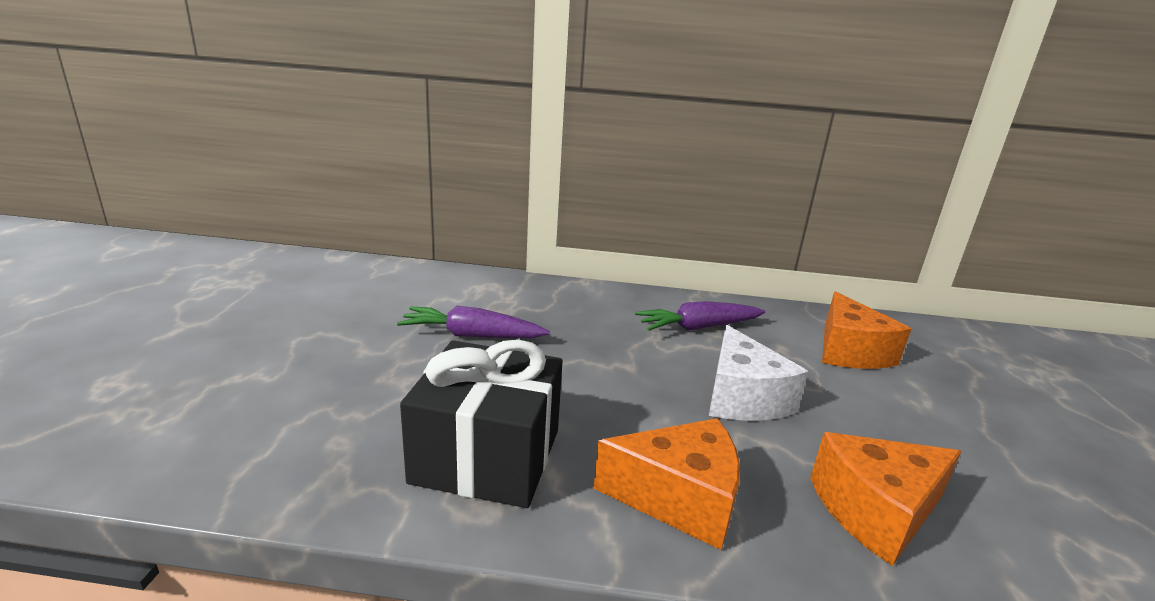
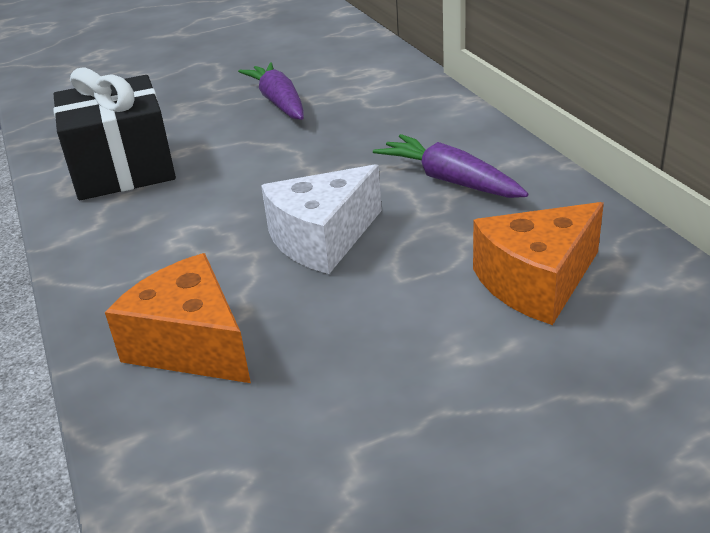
camera: 65 degrees right, 10 degrees up
(679, 498) = (133, 249): orange cheese -> none

